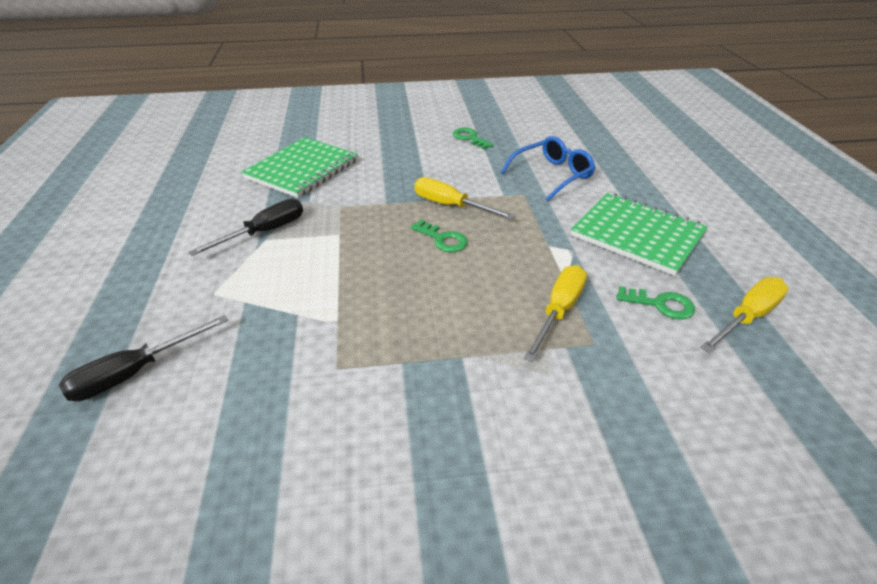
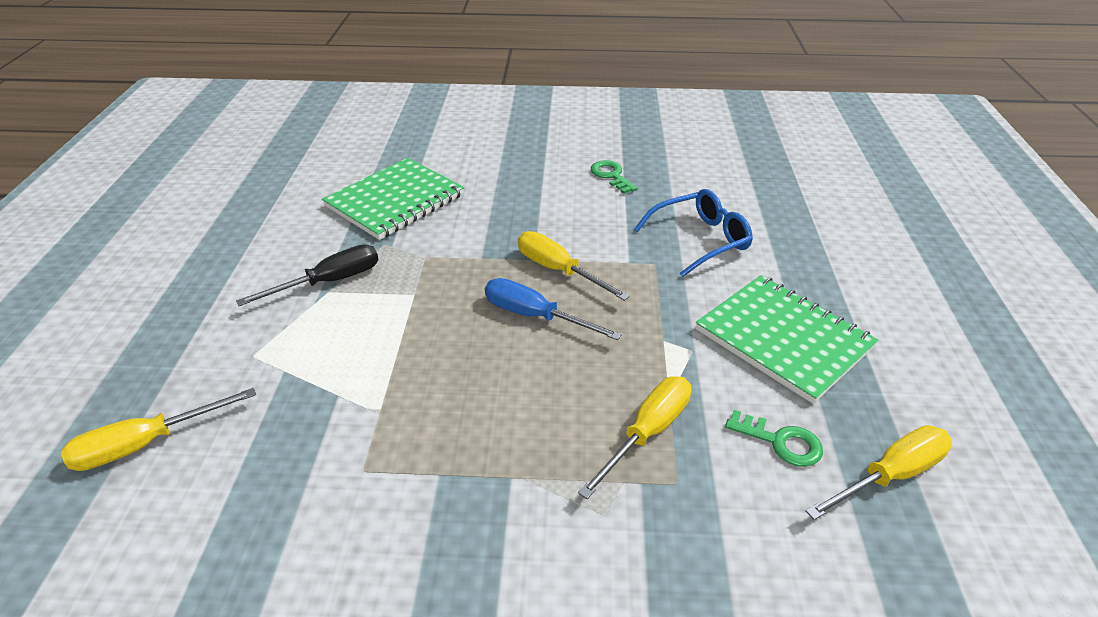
camera: 10 degrees right, 0 degrees up
(135, 373) = (146, 443): black screwdriver -> yellow screwdriver
(443, 239) = (535, 316): green key -> blue screwdriver

